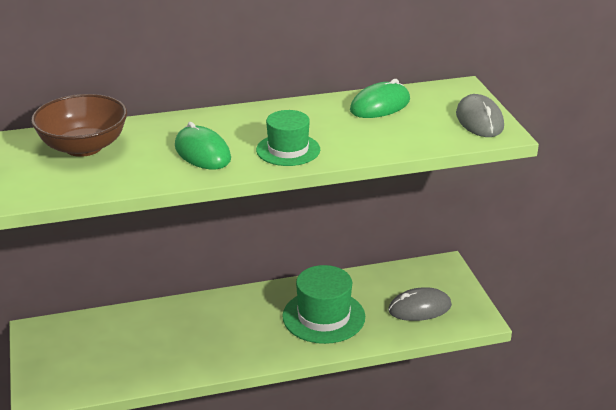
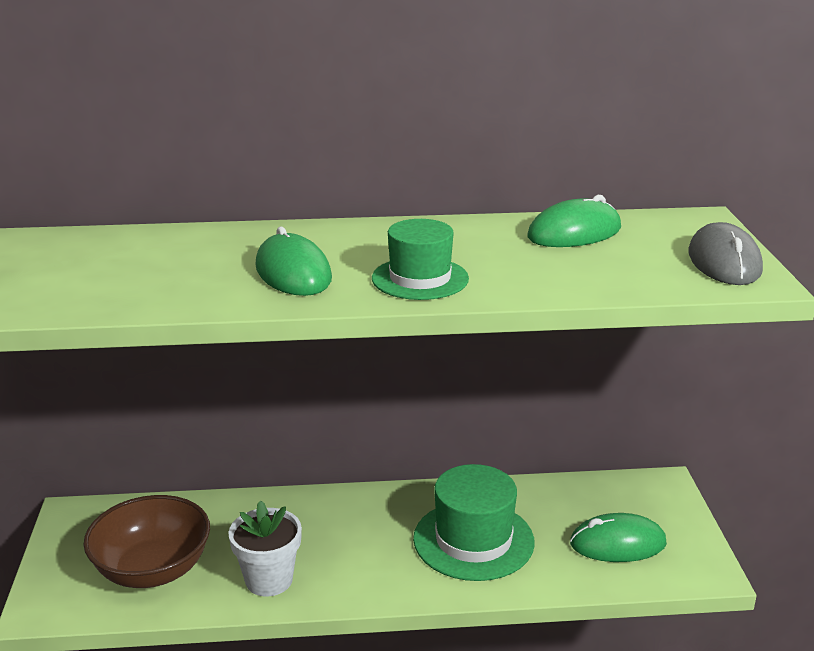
camera: 10 degrees right, 5 degrees down
(83, 147) = (130, 253): brown bowl -> brown bowl (152, 570)
(191, 359) = (269, 580): none -> white flower pot
(419, 308) = (617, 543): grey mouse -> green mouse

